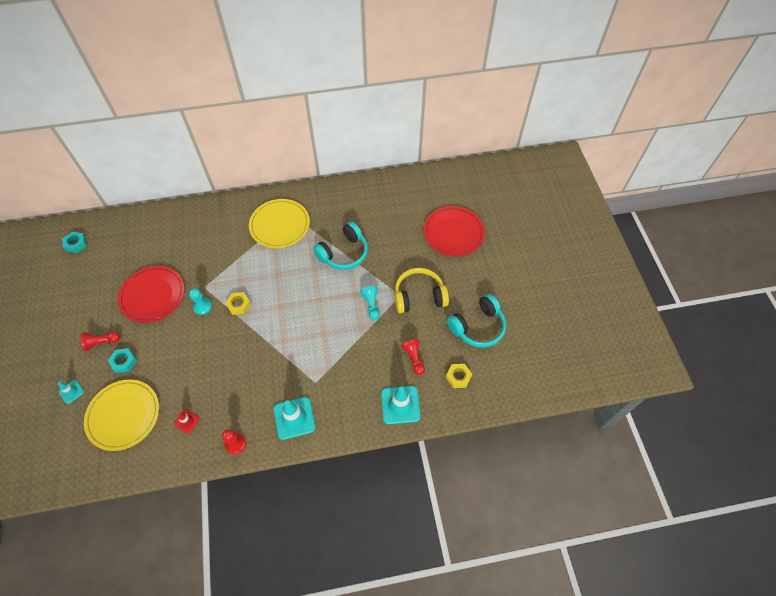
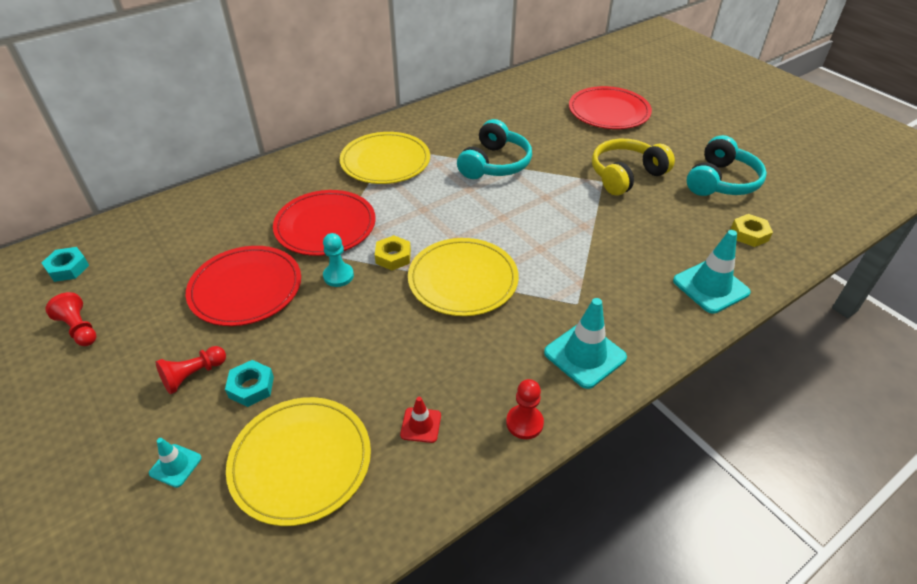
camera: 25 degrees left, 15 degrees down
(216, 266) = (325, 226): none -> red plate
(265, 338) = (463, 279): none -> yellow plate
(371, 305) = (576, 201): turquoise pawn -> none
(414, 359) = (679, 235): red pawn -> red pawn (79, 329)

